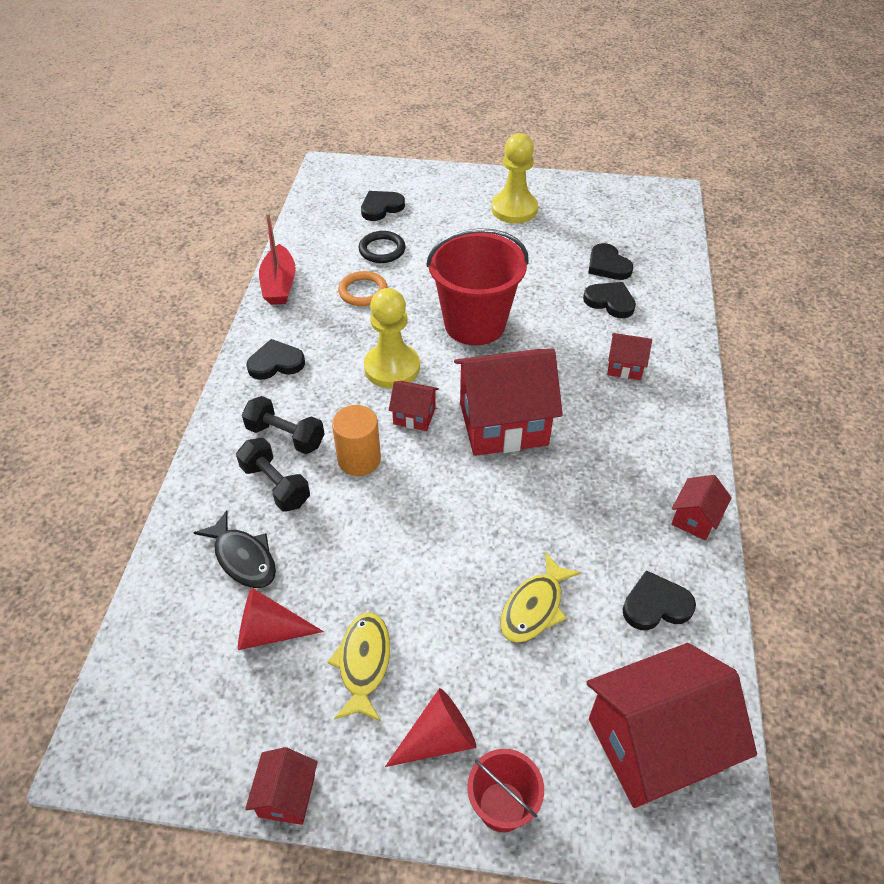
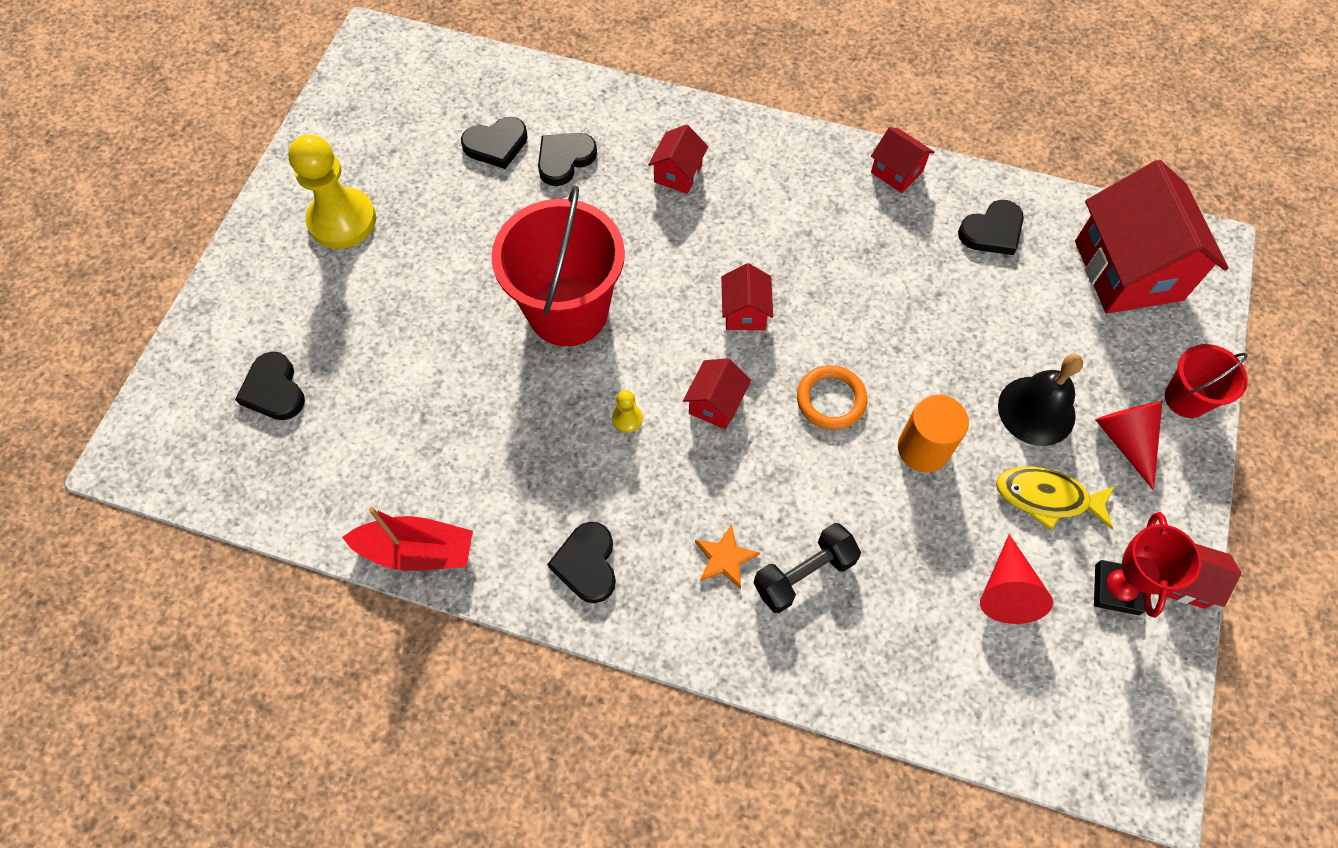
camera: 80 degrees left, 15 degrees up
(243, 558) = (908, 616): black fish -> none
(275, 728) = (1116, 589): none -> red trophy
(285, 436) = (725, 558): black dumbbell -> orange star
(359, 459) = (776, 474): orange cylinder -> orange cylinder (923, 448)
(363, 291) = (466, 437): orange ring -> orange ring (831, 399)
(382, 250) = (379, 401): black ring -> none
(392, 368) = (627, 418): yellow pawn -> yellow pawn, size x0.41
(456, 652) = (1036, 410): none -> black bell
(503, 424) = (744, 312): red house -> red house, size x0.46
(534, 607) = (989, 332): yellow fish -> none
(656, 605) = (992, 231): black heart -> black heart turned 120 degrees counterclockwise

